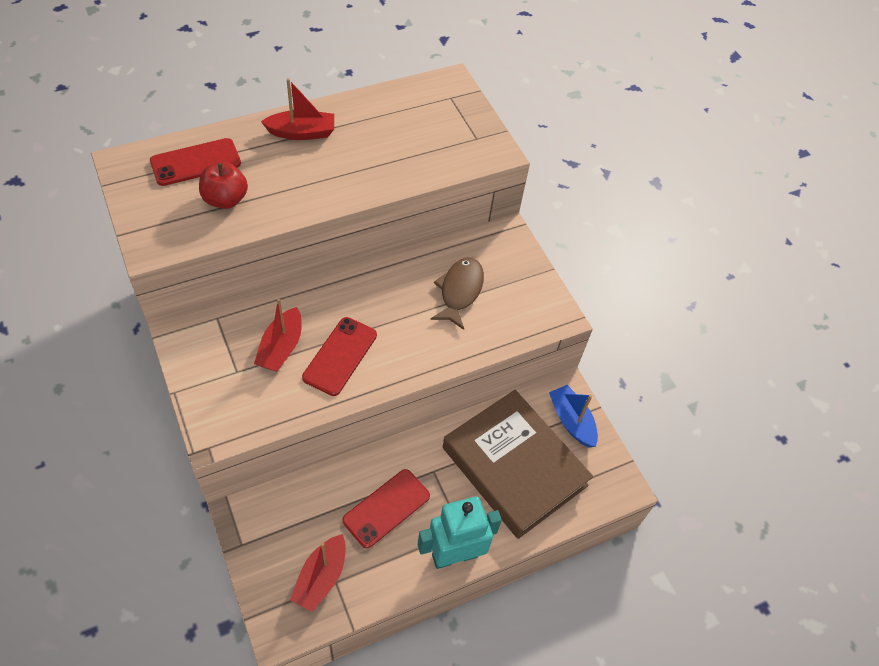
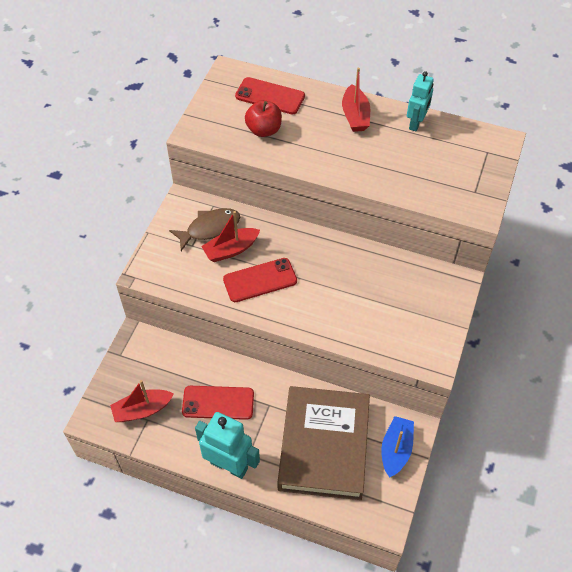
camera: 50 degrees right, 0 degrees up
(302, 133) = (355, 116): red boat -> red boat turned 45 degrees clockwise
(365, 107) = (416, 123): none -> turquoise robot
(459, 291) = (380, 295): brown fish -> brown fish (209, 228)

